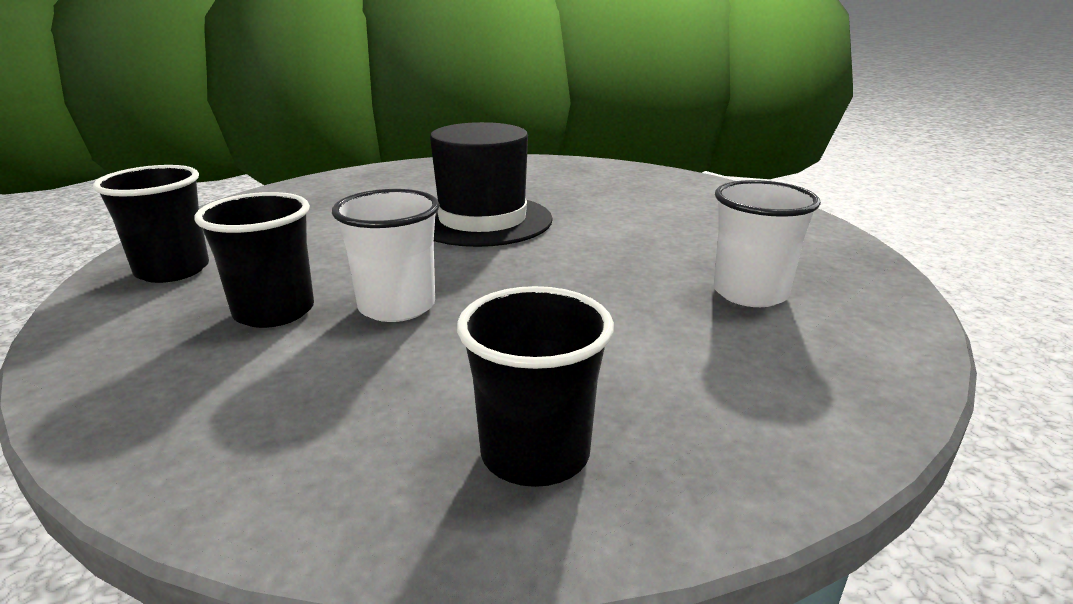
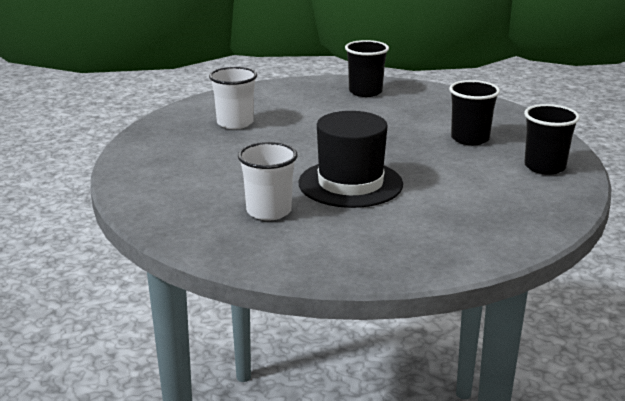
camera: 165 degrees left, 0 degrees up
(397, 306) = (410, 135): white cup -> white cup (269, 211)

